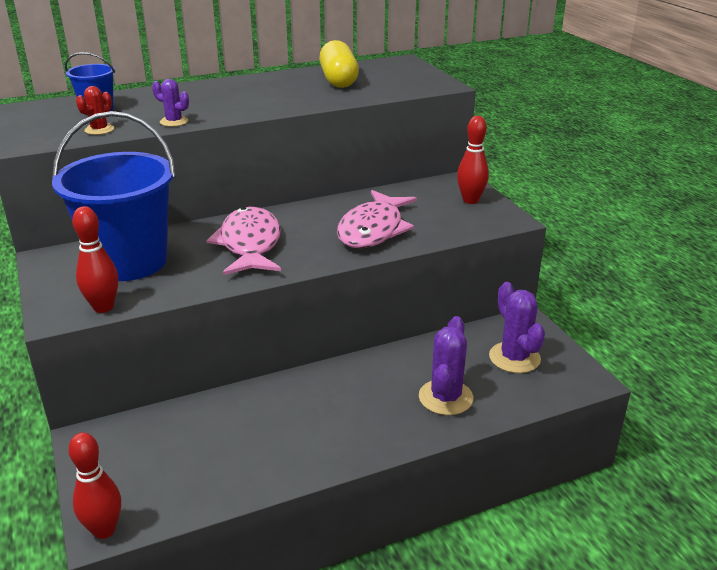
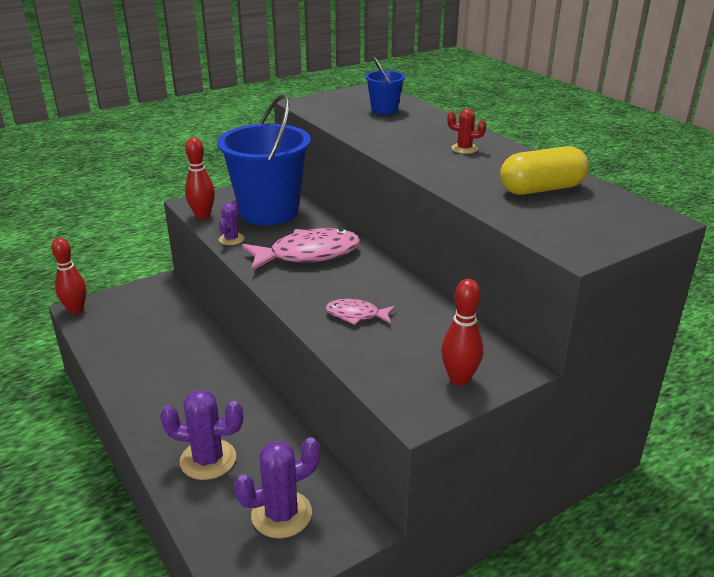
camera: 80 degrees right, 0 degrees up
(99, 130) = (339, 118): red cactus -> red cactus (464, 149)
(174, 122) = (368, 137): purple cactus -> purple cactus (231, 239)
(373, 230) = (356, 315): pink fish -> pink fish, size x0.52

